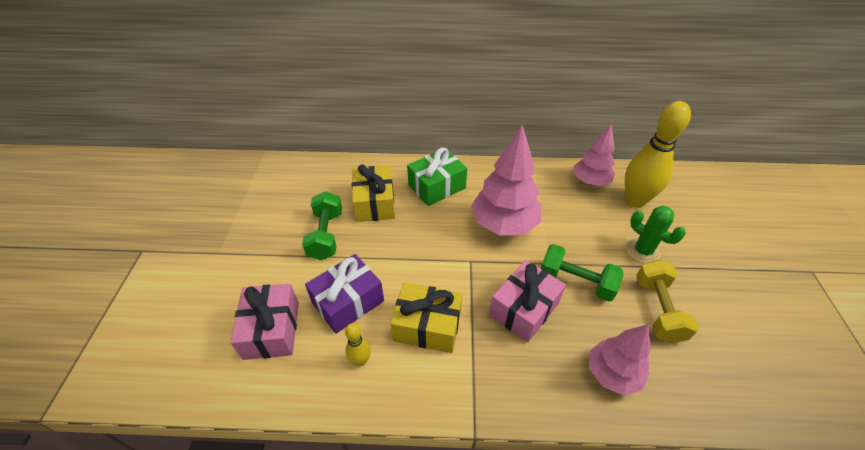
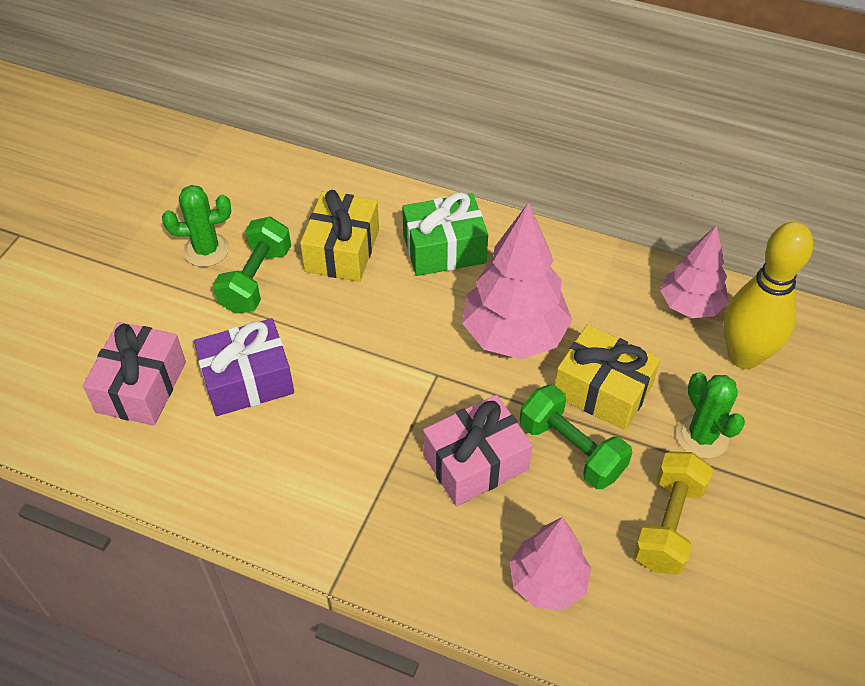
camera: 20 degrees right, 5 degrees up
(284, 226) = (206, 250): none -> green cactus
(360, 360) = (232, 459): yellow bowling pin -> none
(427, 326) = (335, 443): yellow gift -> yellow gift (602, 390)

